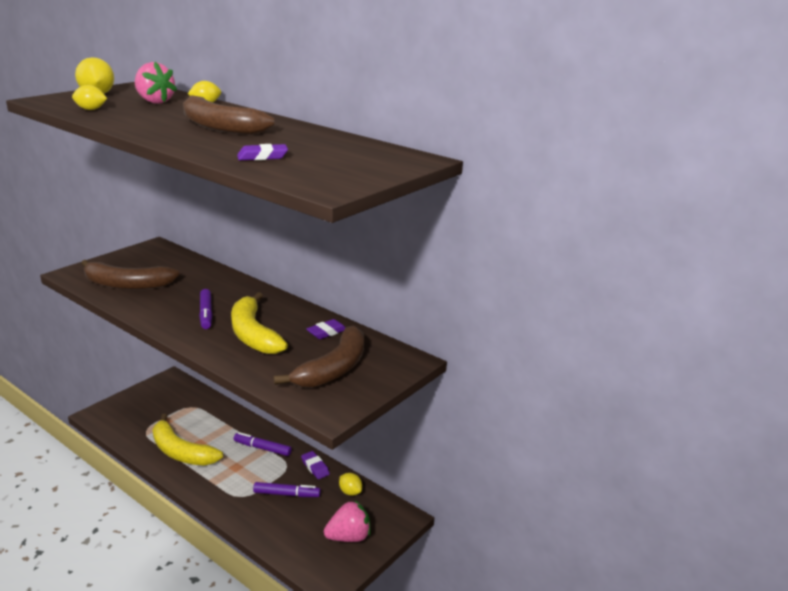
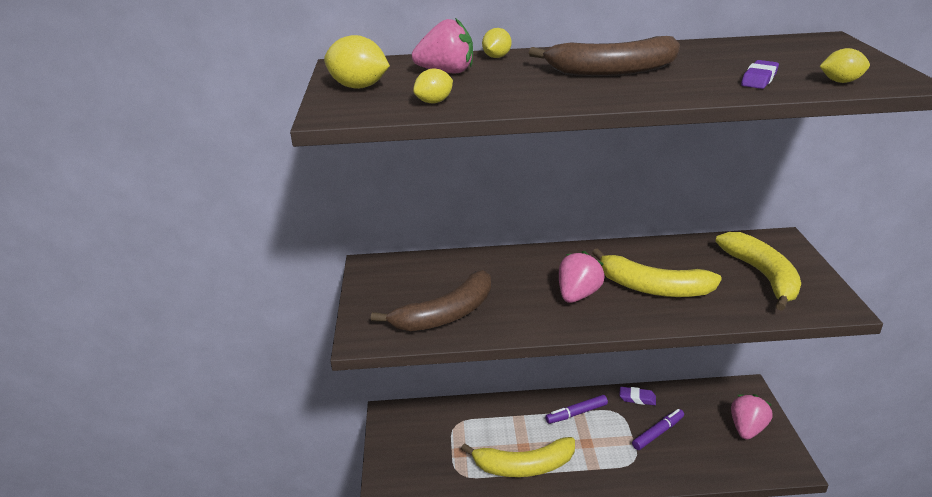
camera: 40 degrees left, 5 degrees up
(206, 314) = (578, 295): purple marker -> pink strawberry
(326, 332) = (690, 253): purple eraser -> none
(334, 369) = (762, 276): brown banana -> yellow banana
(350, 492) = (690, 397): yellow lemon -> yellow lemon (841, 82)

